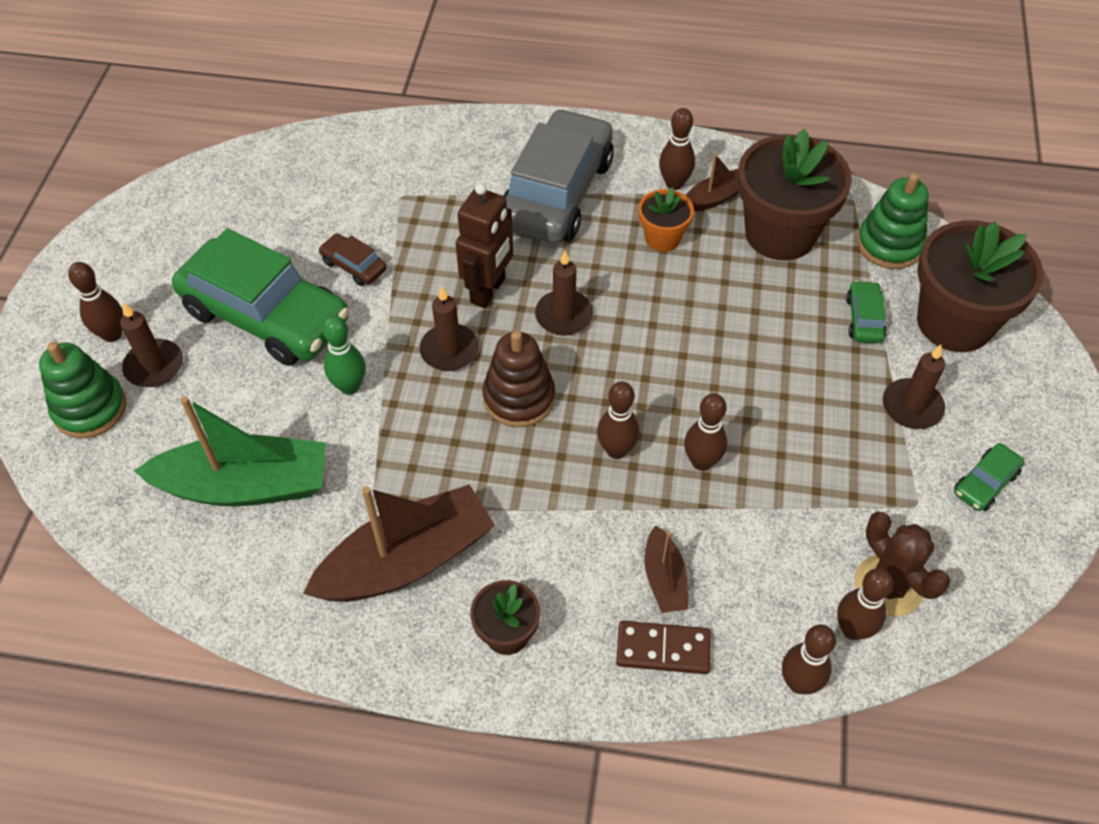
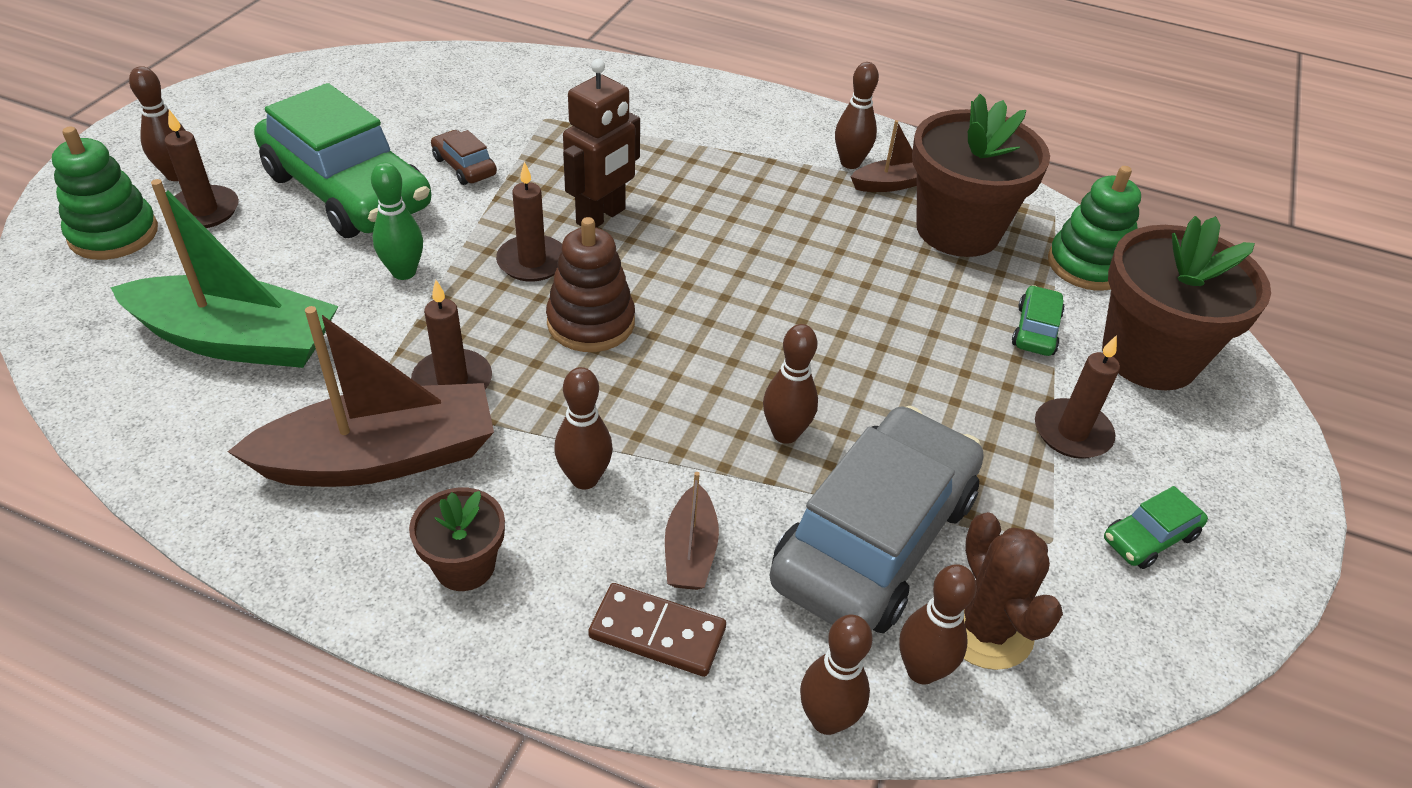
camera: 10 degrees right, 10 degrees down
(557, 193) = (716, 146): grey car -> grey car (874, 539)
(564, 315) = (677, 256): brown candle -> brown candle (452, 381)
(616, 450) = (685, 399): brown bowling pin -> brown bowling pin (584, 478)
(662, 238) = (818, 208): orange flower pot -> none

